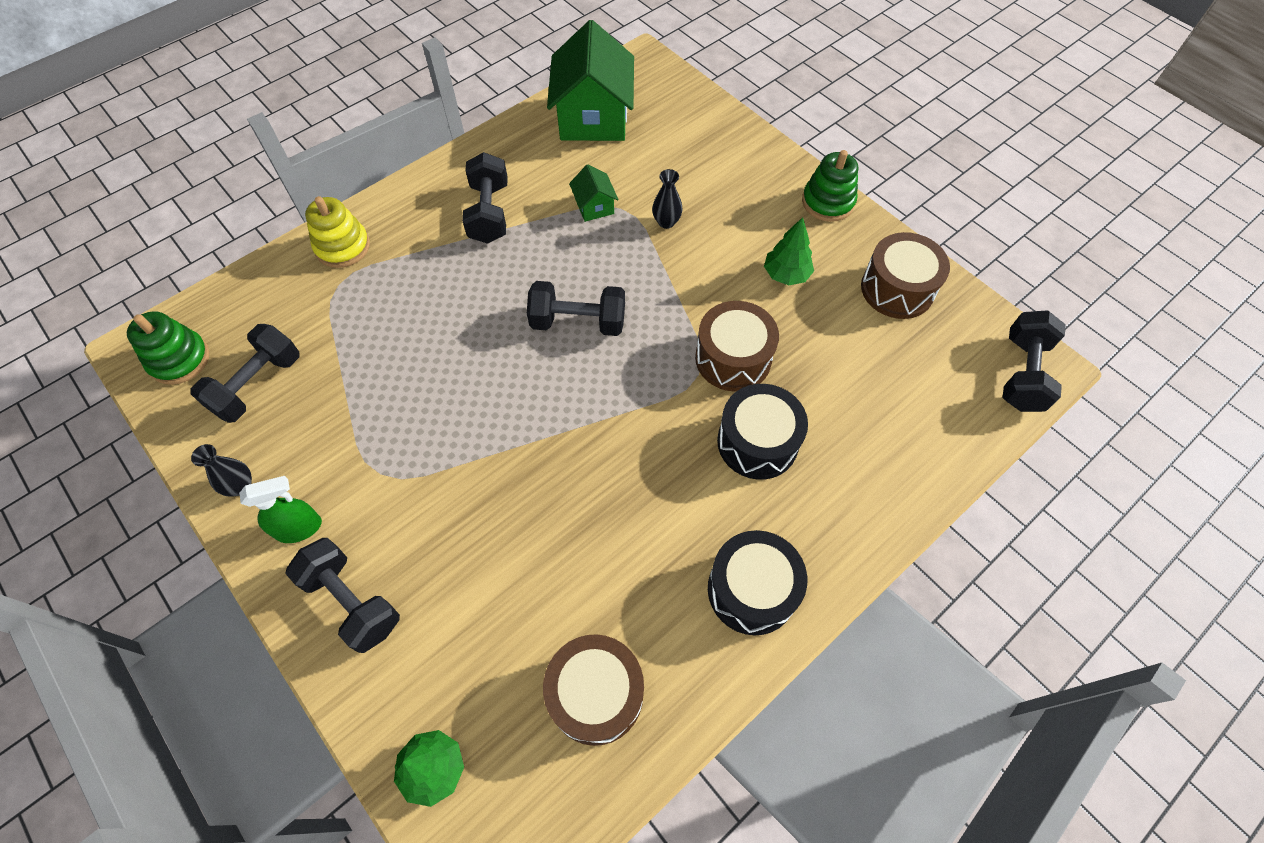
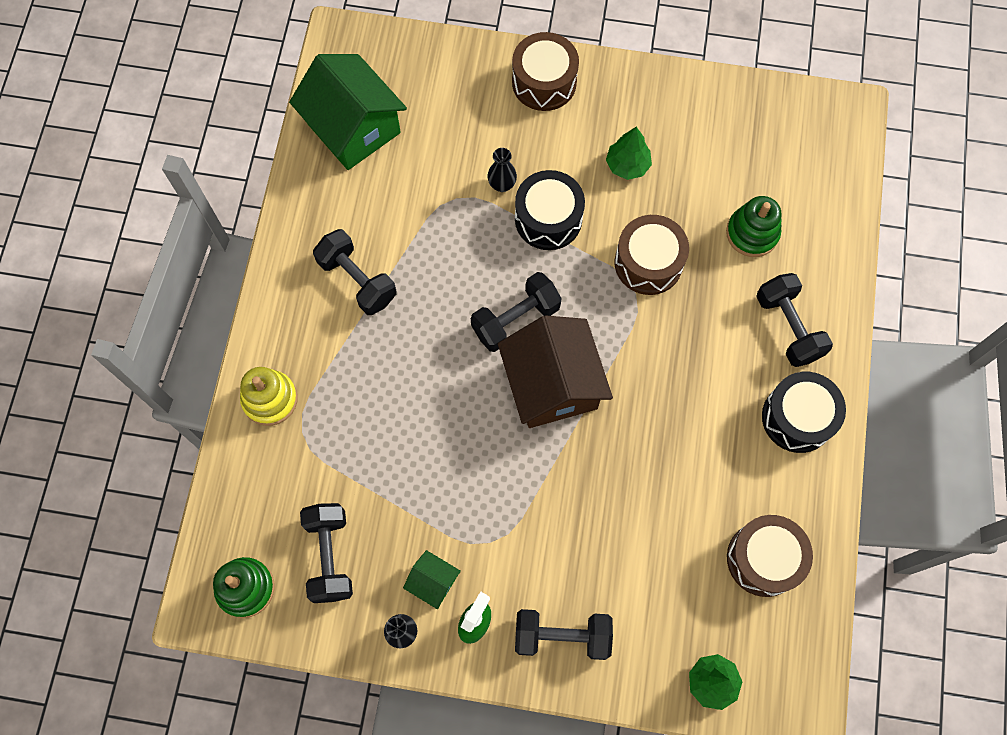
camera: 40 degrees left, 10 degrees up
(557, 392) = (552, 385): none -> brown house
(594, 206) = (434, 212): green house -> green house (433, 582)
(757, 442) = (717, 314): black drum -> black drum (548, 219)
(828, 202) = (605, 77): green stacking toy -> green stacking toy (752, 233)
(897, 289) = (712, 119): brown drum -> brown drum (544, 82)
(1022, 374) = (841, 128): black dumbbell -> black dumbbell (788, 327)

